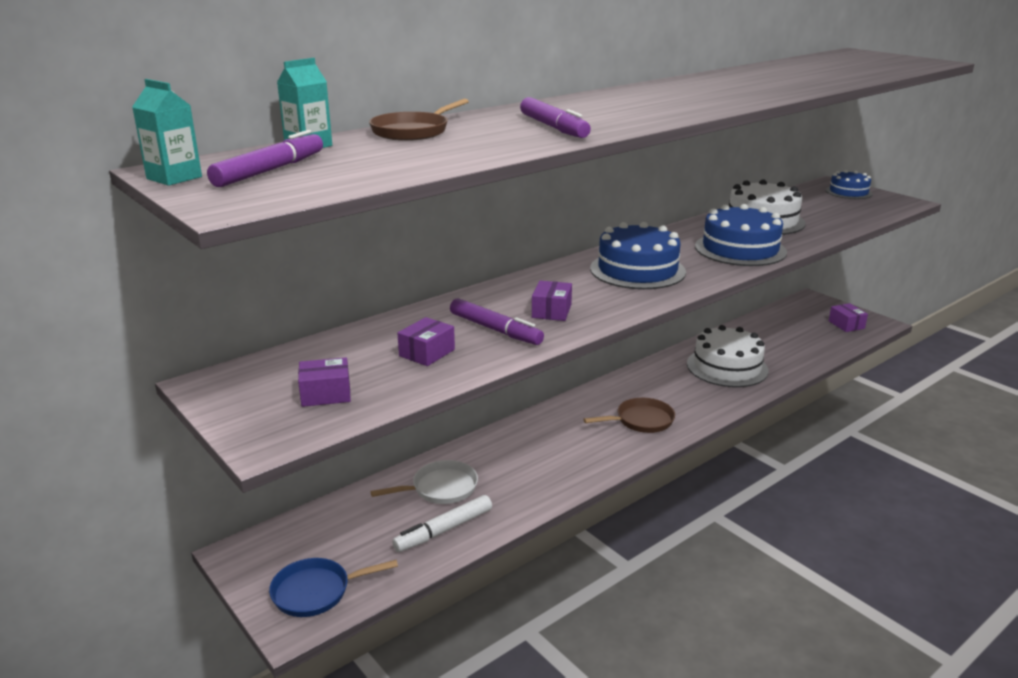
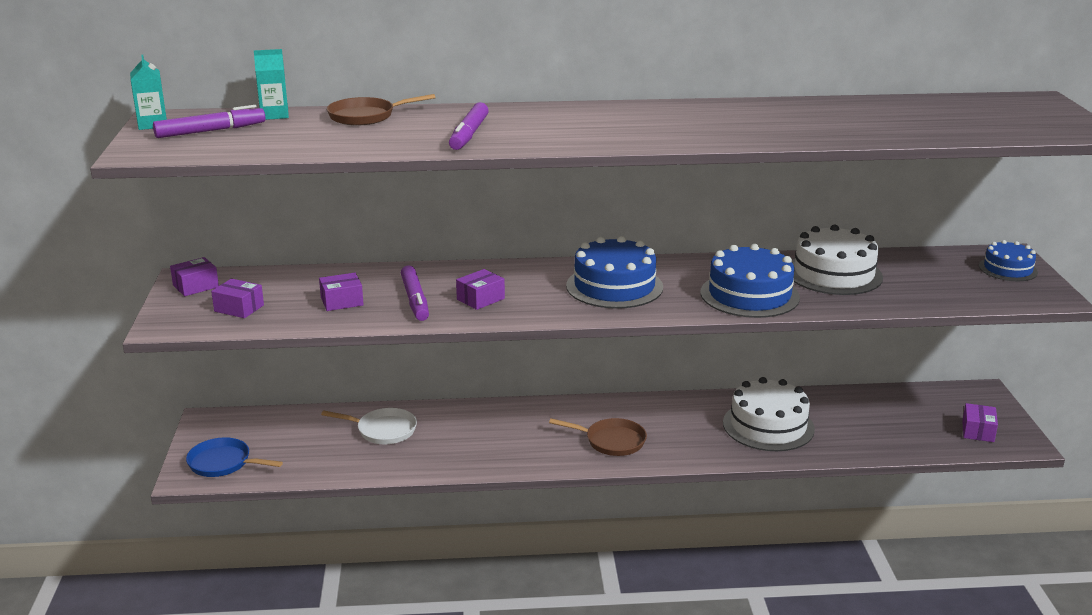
camera: 35 degrees right, 0 degrees up
(233, 388) = (196, 286): none -> purple box
(443, 530) = (347, 459): white marker -> none

